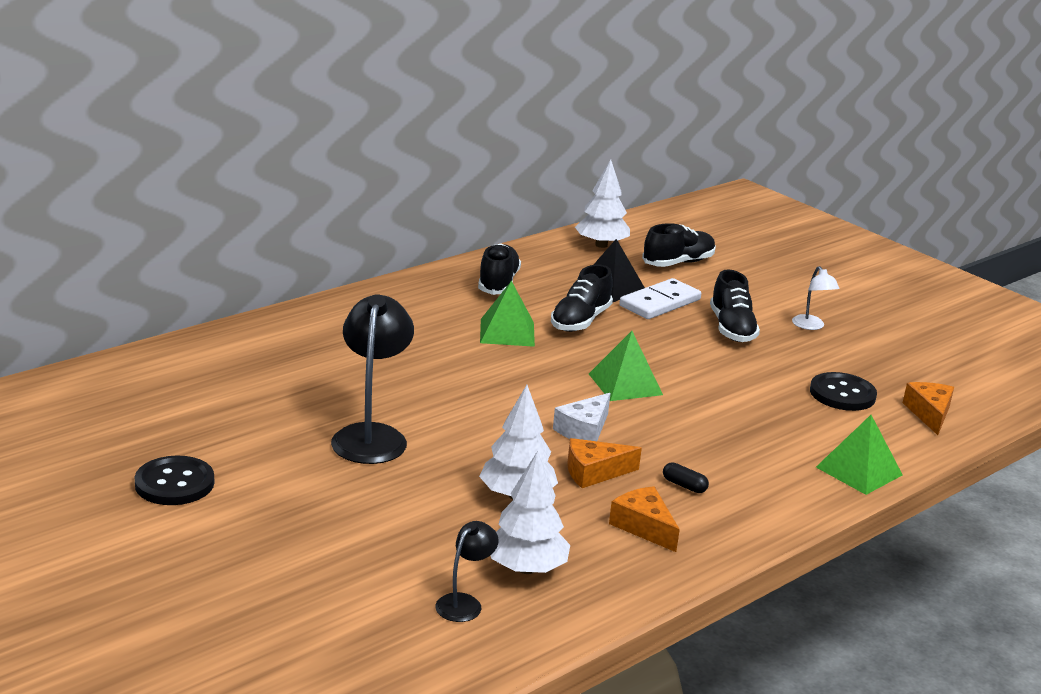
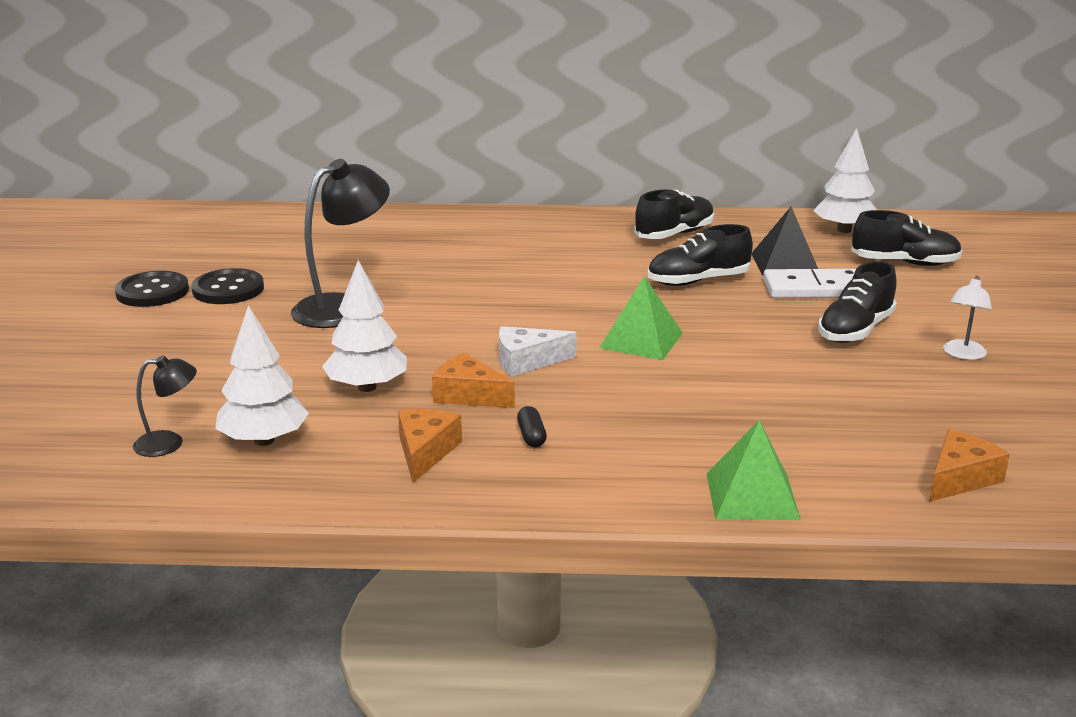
camera: 45 degrees right, 0 degrees up
(507, 332) = (608, 271): green pyramid -> none
(842, 394) = (876, 423): black button -> black button (228, 289)

